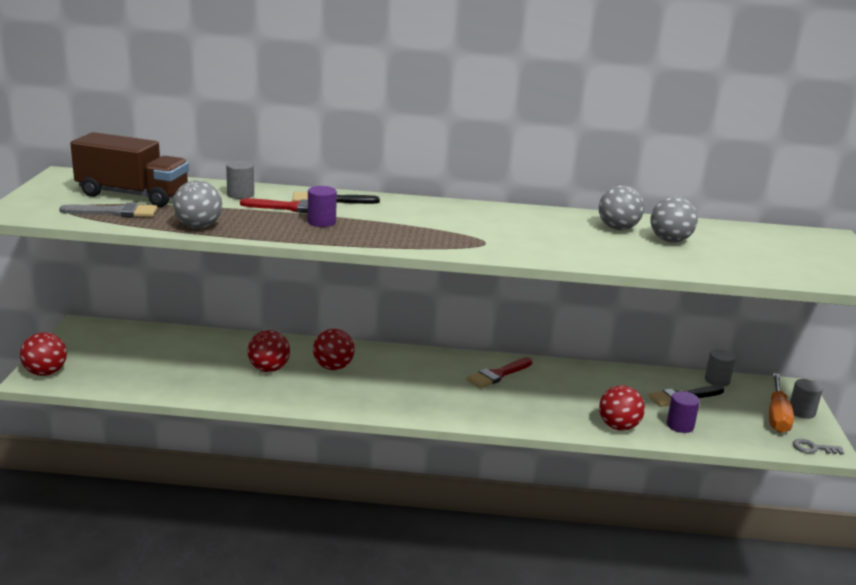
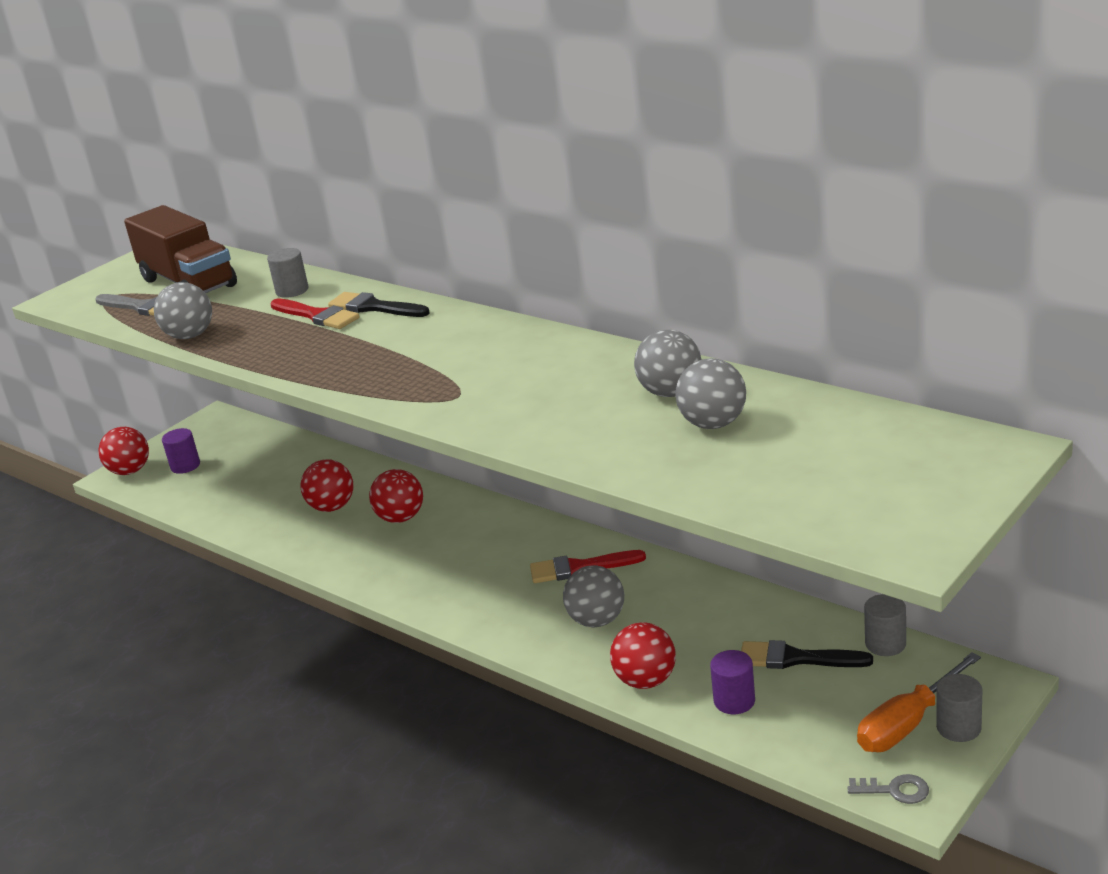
camera: 40 degrees right, 5 degrees up
(321, 222) = (319, 342): purple cylinder -> purple cylinder (185, 466)
(547, 401) = (597, 620): none -> grey ball
(813, 448) = (894, 790): grey key -> grey key turned 150 degrees clockwise

